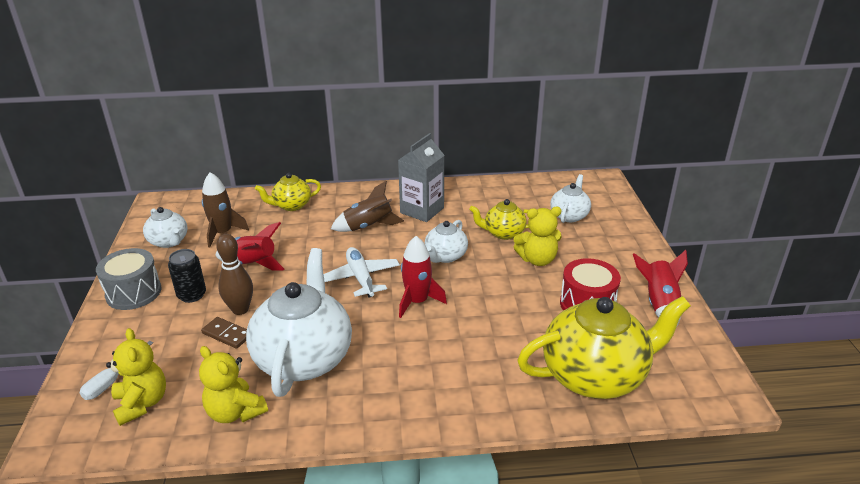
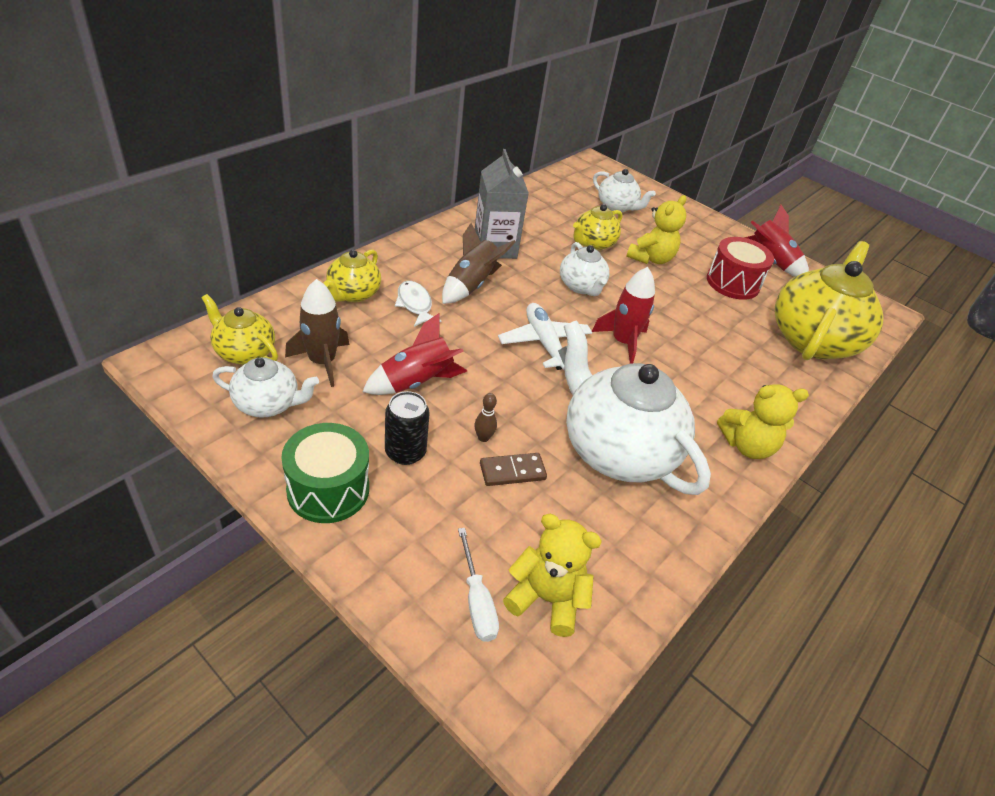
camera: 50 degrees left, 10 degrees up
(133, 292) = (328, 489): grey drum -> green drum
(195, 213) = (244, 352): none -> yellow teapot
(235, 412) = (641, 540): yellow teddy bear -> yellow teddy bear (747, 446)
(240, 309) = (483, 437): brown bowling pin -> brown bowling pin, size x0.51
(316, 224) = (415, 304): none -> white fish
(361, 278) = (544, 343): white plane -> white plane turned 45 degrees clockwise
(569, 215) = (617, 207): white teapot -> white teapot turned 150 degrees clockwise

